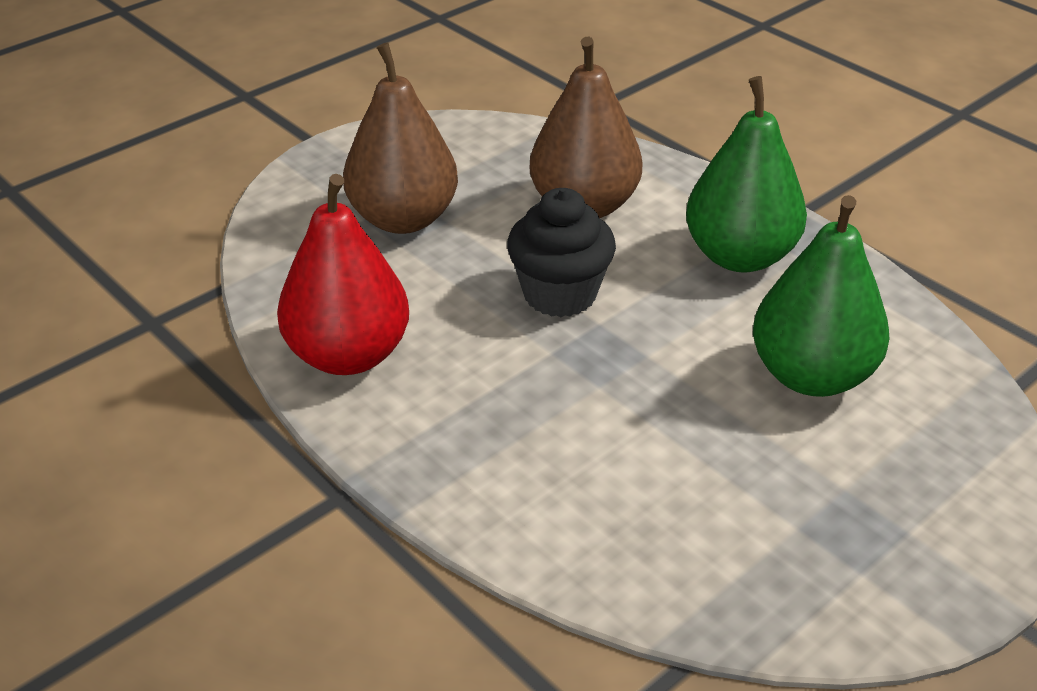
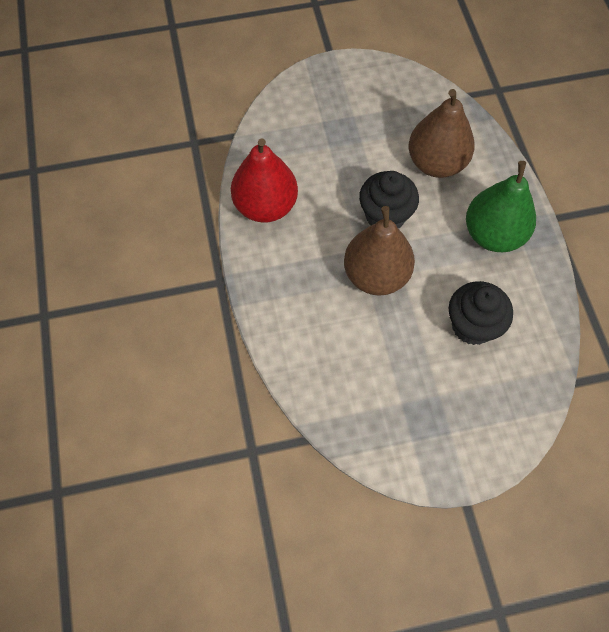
camera: 30 degrees right, 25 degrees up
(403, 219) = (341, 130): brown pear -> brown pear (376, 275)
(811, 375) = (472, 325): green pear -> black cupcake

